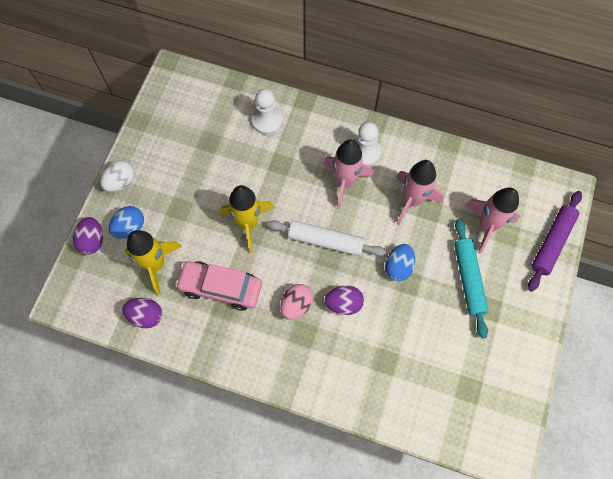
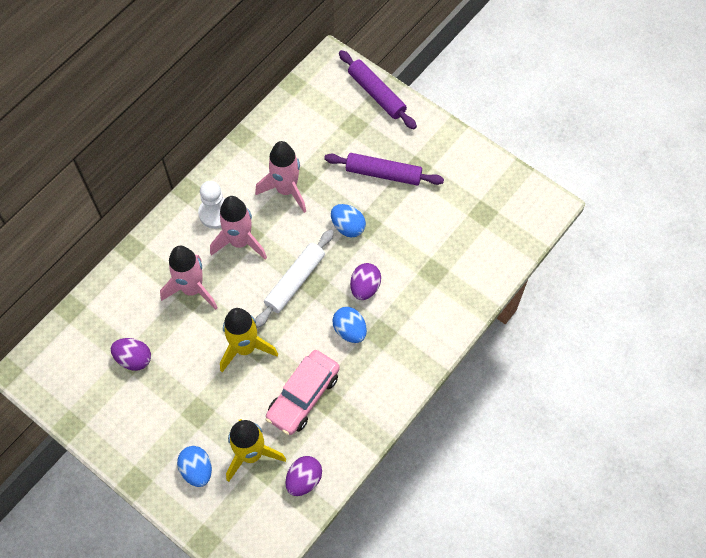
camera: 70 degrees left, 5 degrees down
(92, 241) = (195, 515): purple egg -> purple egg (134, 359)
(121, 182) = (138, 465): white egg -> none
(267, 121) = (135, 292): white pawn -> none
(296, 305) = (350, 330): pink egg -> blue egg
(468, 279) = (383, 173): turquoise rolling pin -> purple rolling pin
(487, 226) = (338, 138): pink rocket -> pink rocket (192, 289)

